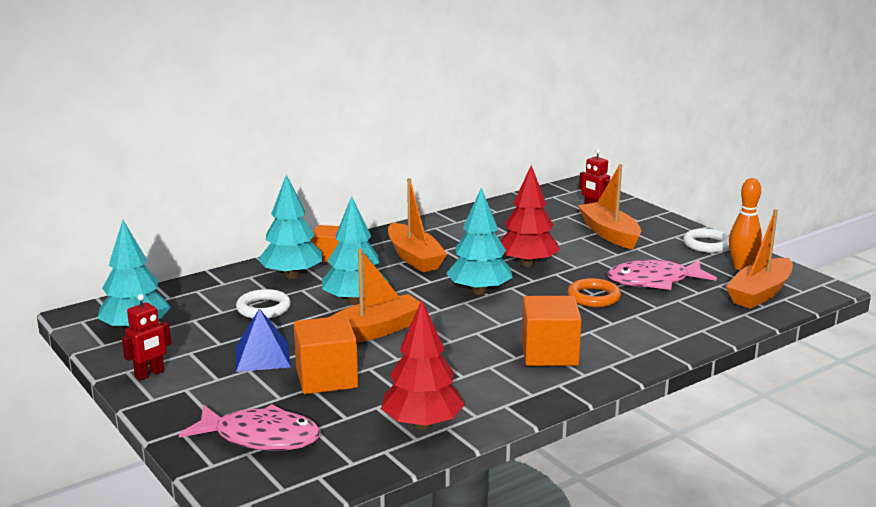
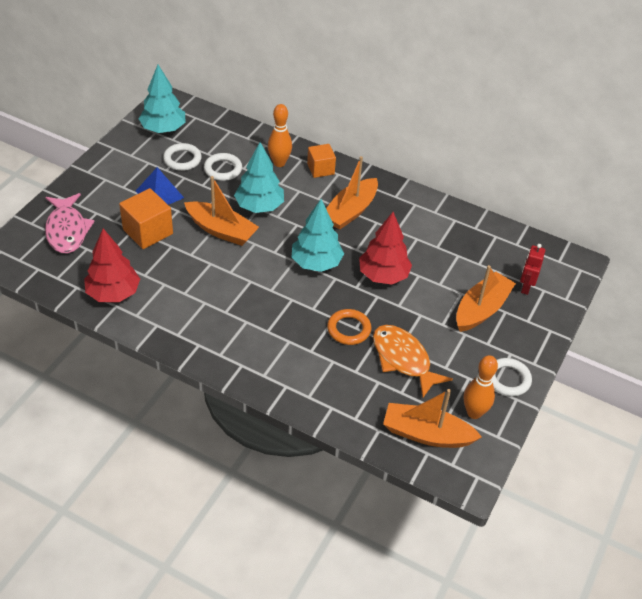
camera: 60 degrees right, 25 degrees up
(150, 374) = (113, 158): red robot -> none
(213, 329) = (182, 159): none -> white ring
(292, 275) = (279, 163): turquoise tree -> orange bowling pin
(549, 353) = (240, 328): orange cube -> none
(654, 281) = (403, 359): pink fish -> orange fish

